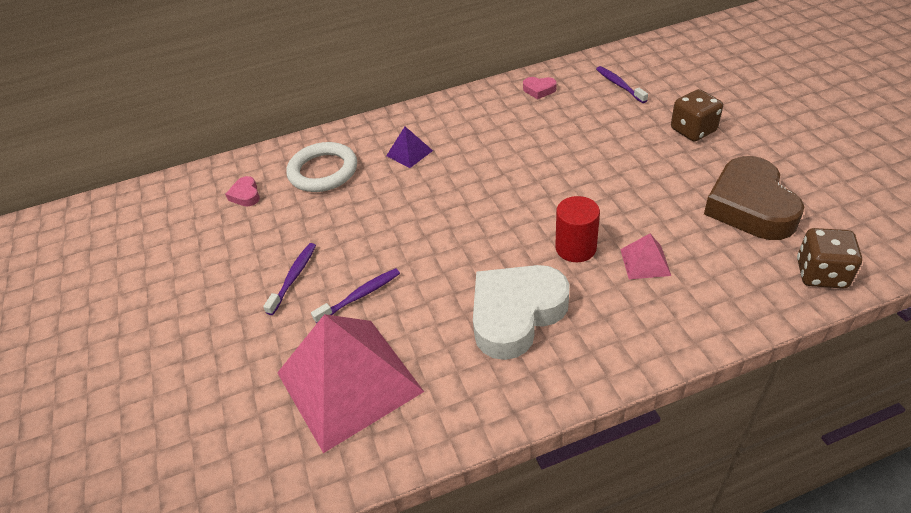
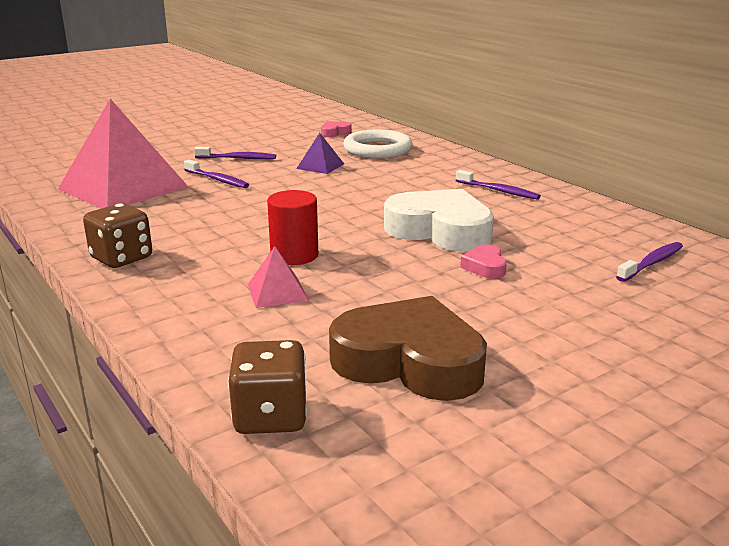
camera: 70 degrees right, 20 degrees down
(409, 153) = (422, 174): purple pyramid -> purple pyramid (320, 166)
(468, 120) = (498, 191): none -> purple toothbrush
(516, 314) = (194, 236): white heart -> white heart (440, 230)
(539, 90) = (591, 218): pink heart -> pink heart (485, 267)
(693, 130) = (576, 318): brown dice -> brown dice (121, 258)
(750, 206) = (409, 361): brown heart -> brown heart turned 45 degrees clockwise

